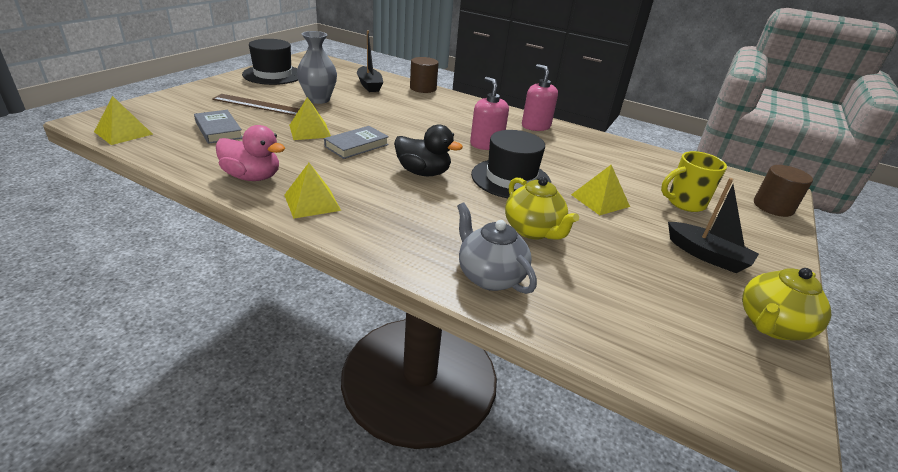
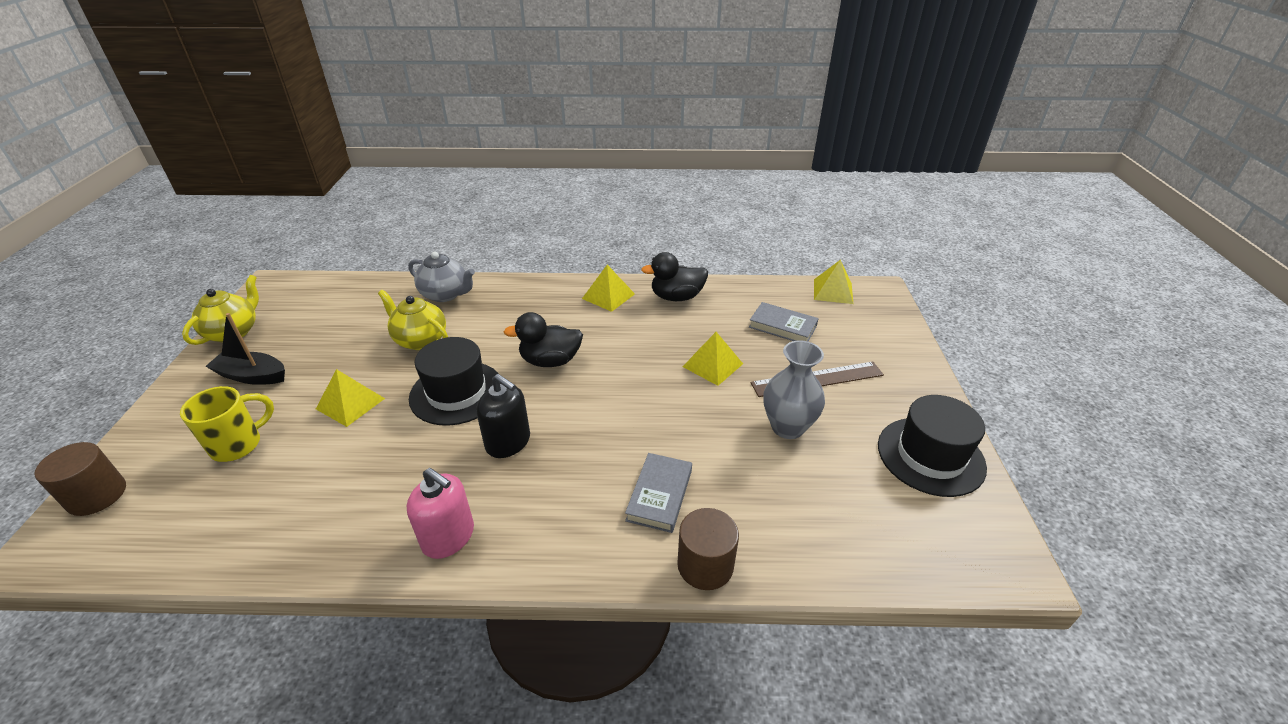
camera: 155 degrees right, 5 degrees up
(252, 177) = (676, 297): pink duck -> black duck
(357, 145) = (645, 366): grey book -> grey book (659, 495)
(369, 85) = (787, 515): black boat -> none
(486, 144) = (508, 442): pink soap dispenser -> black soap dispenser

